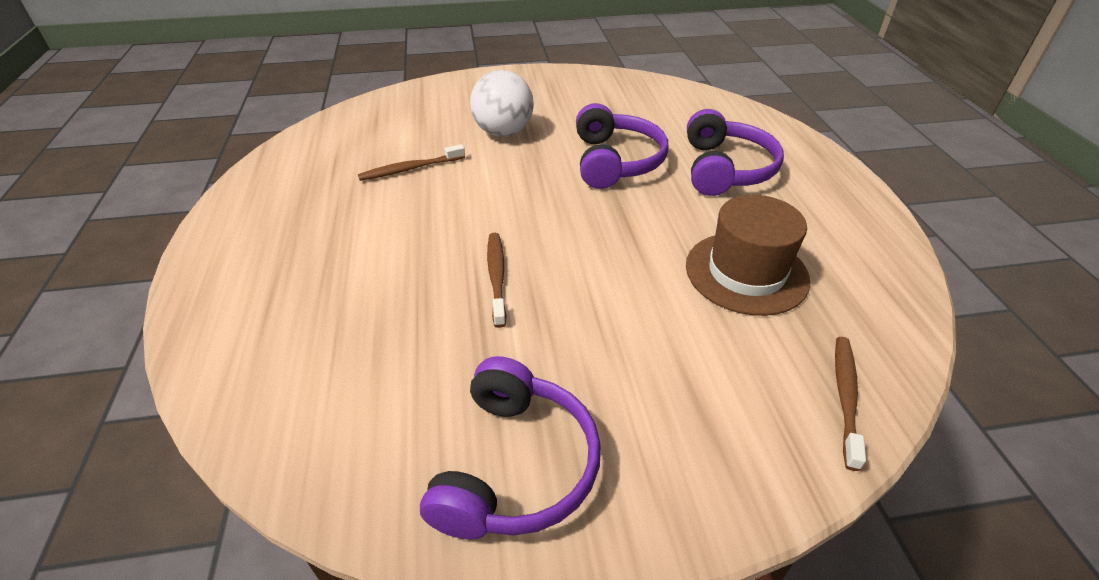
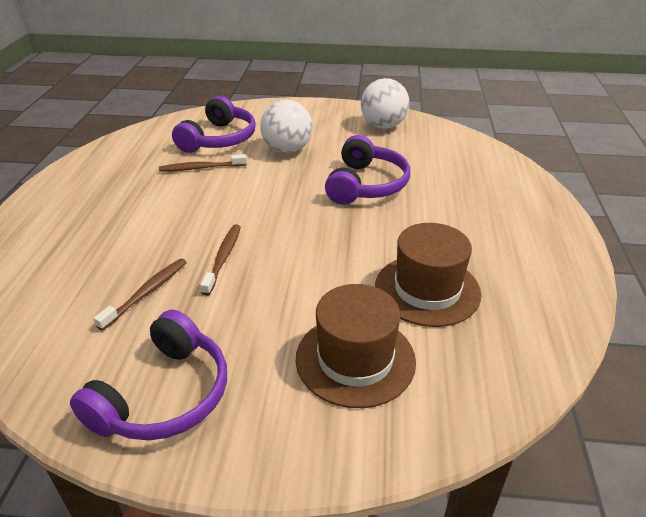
camera: 15 degrees right, 5 degrees down
(598, 90) = (383, 126): none -> white ball
(713, 370) = (355, 359): none -> brown hat
(725, 169) = (457, 204): purple headphones -> purple headphones (219, 139)
(845, 397) = (456, 403): brown toothbrush -> brown toothbrush (146, 293)

